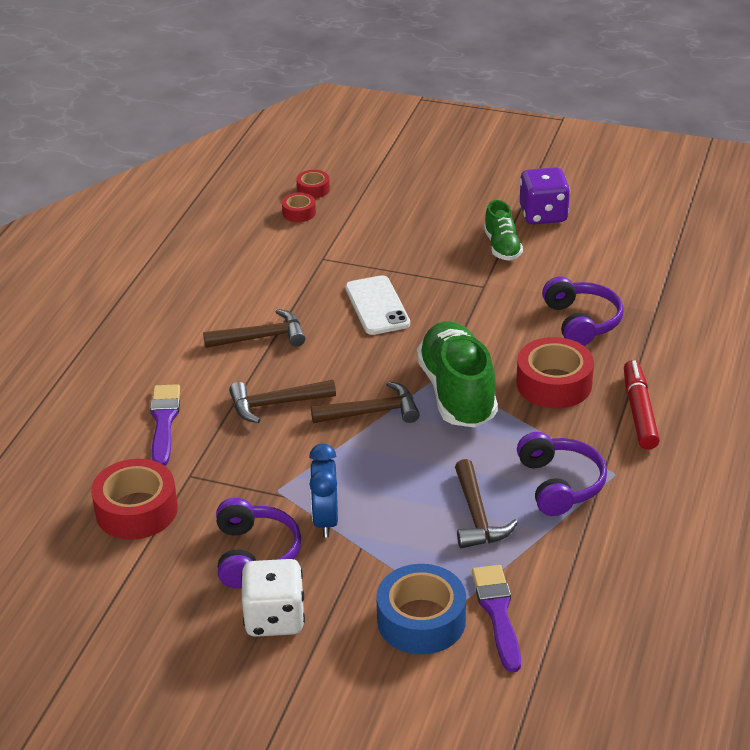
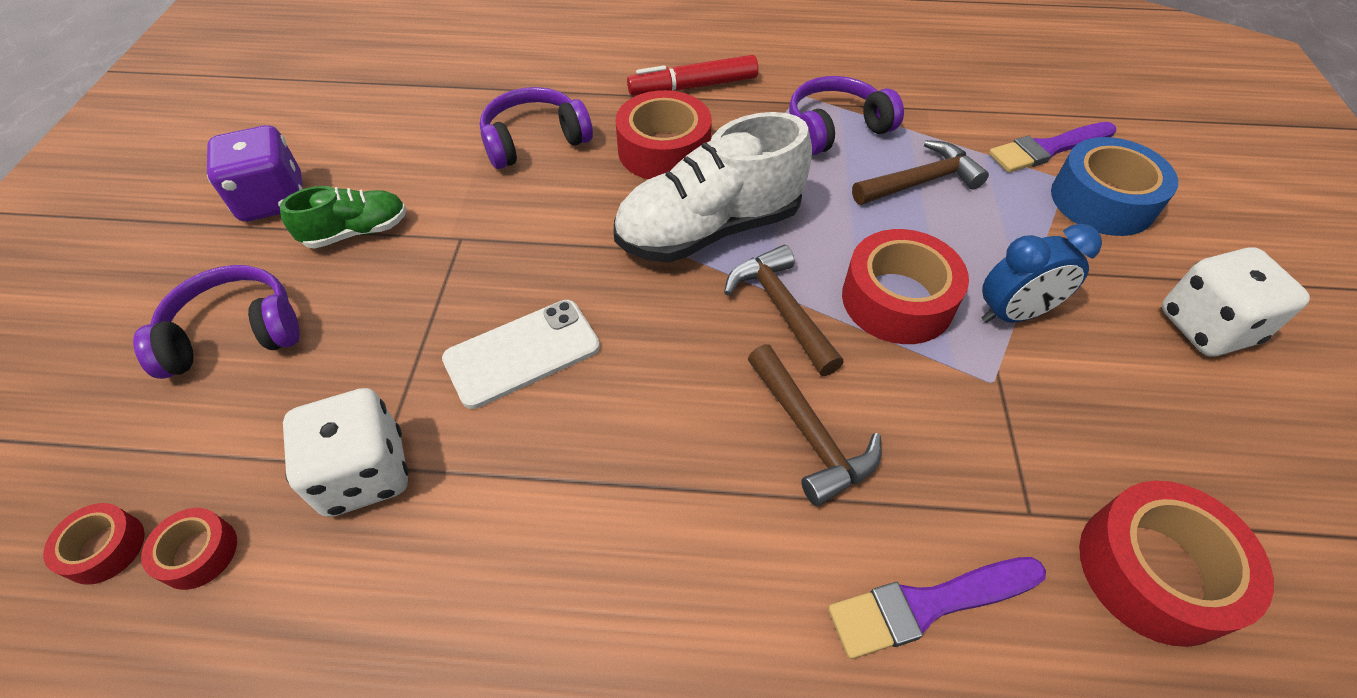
camera: 105 degrees left, 15 degrees up
(254, 554) = (1124, 376): purple headphones -> purple headphones (235, 334)
(262, 337) = (638, 505): brown hammer -> none
(320, 254) = (364, 473): none -> white dice
(359, 467) = (897, 300): none -> red tape
(457, 393) = (709, 229): green shoe -> white shoe

